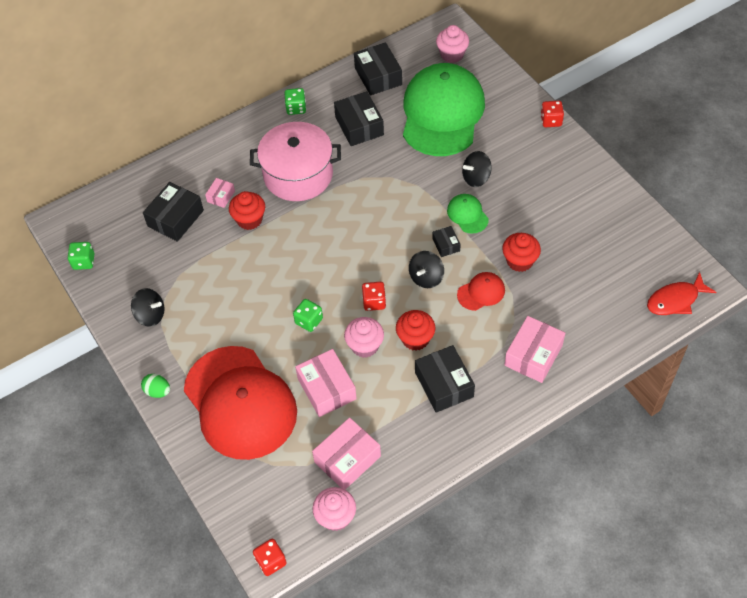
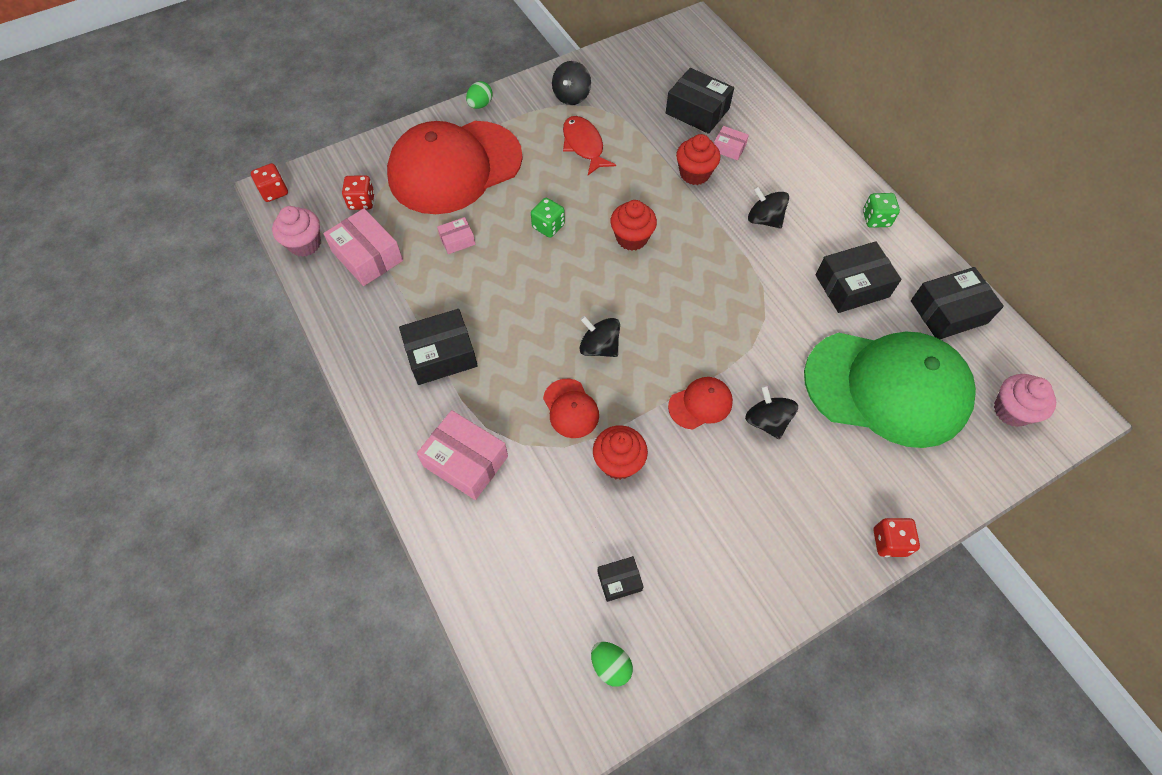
camera: 90 degrees right, 5 degrees up
(84, 262) = (642, 45): green dice -> none
(298, 175) = (764, 219): pink pot -> black spinning top
(326, 389) = (457, 240): pink box -> pink box, size x0.53
(365, 346) = (507, 278): pink cupcake -> none
(374, 302) = (567, 290): red dice -> red dice (362, 201)
(415, 339) = (510, 329): red cupcake -> red cupcake (632, 238)
(446, 245) = (650, 373): black box -> black box (619, 581)
(467, 215) = (700, 404): green cap -> red cap
(656, 259) = (610, 665): none -> green egg
(675, 300) = (531, 681): red fish -> red fish (584, 145)

